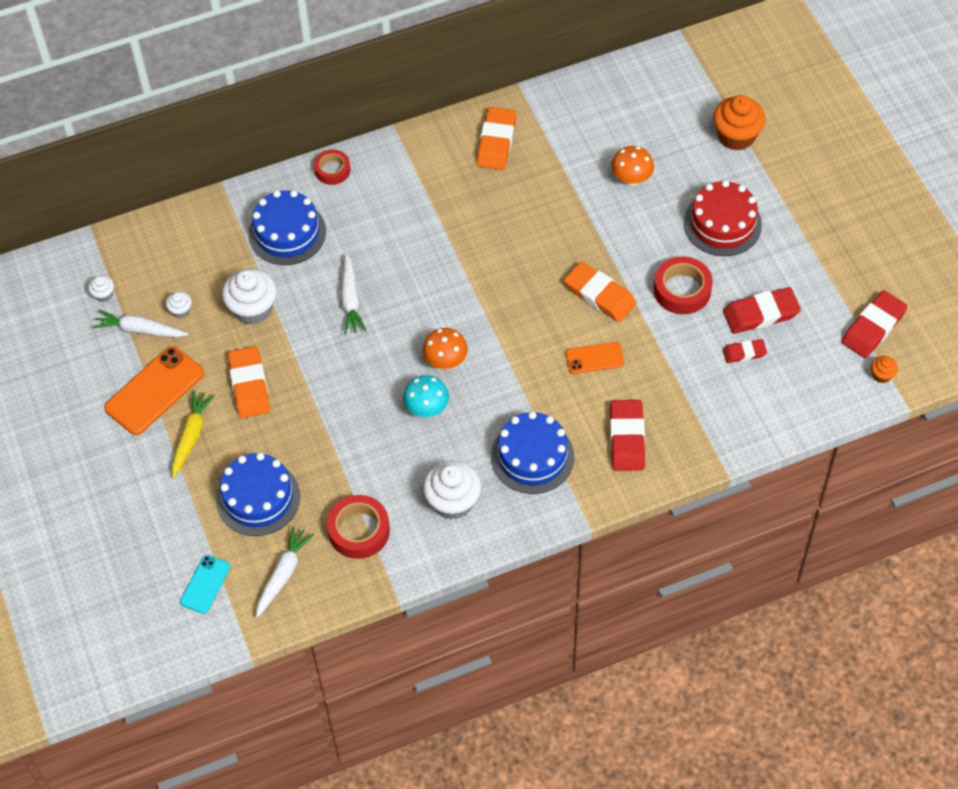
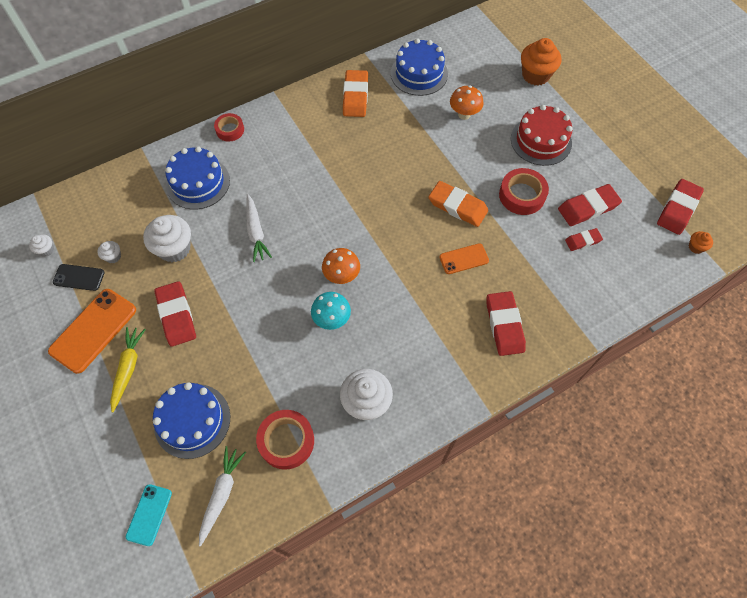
camera: 10 degrees left, 5 degrees up
(140, 330) = (79, 277): white carrot -> black phone
(249, 385) = (176, 315): orange eraser -> red eraser
(532, 457) = (428, 351): blue cake -> blue cake (419, 73)

